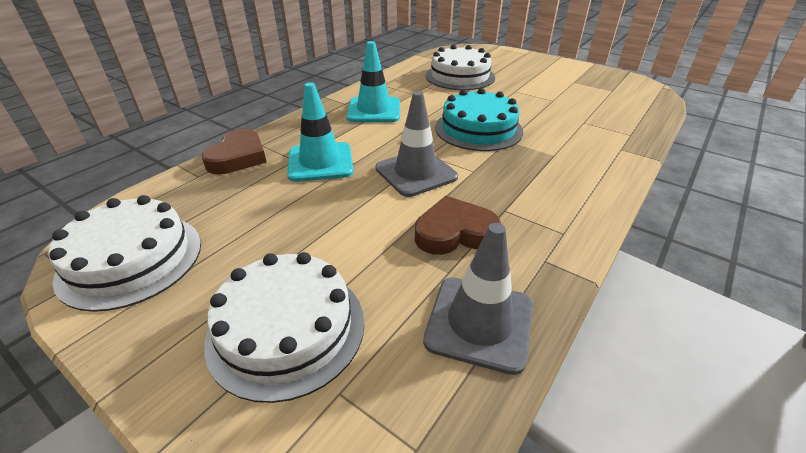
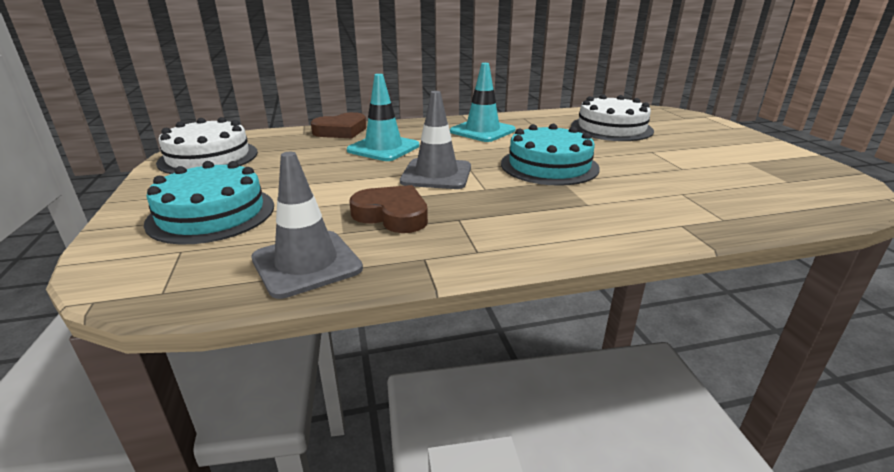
camera: 40 degrees right, 10 degrees down
(286, 329) = (212, 214): white cake -> turquoise cake

